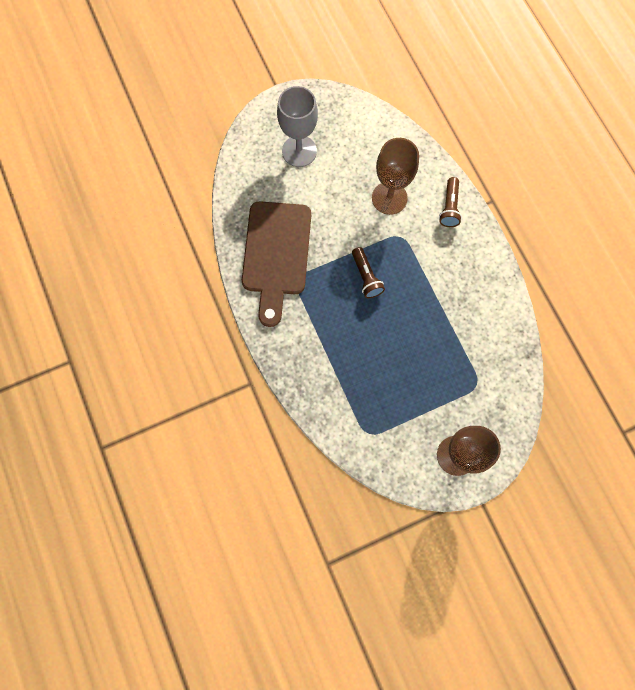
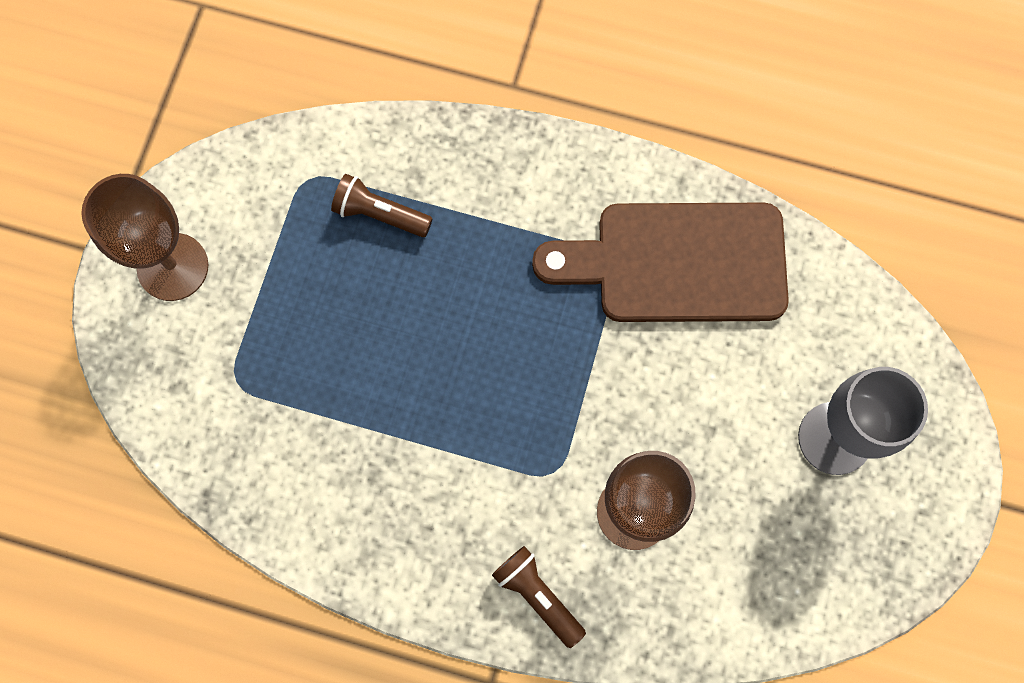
camera: 130 degrees right, 0 degrees up
(276, 254) = (678, 263): brown cutting board -> brown cutting board turned 45 degrees counterclockwise
(366, 277) = (532, 363): brown flashlight -> brown flashlight (380, 214)

